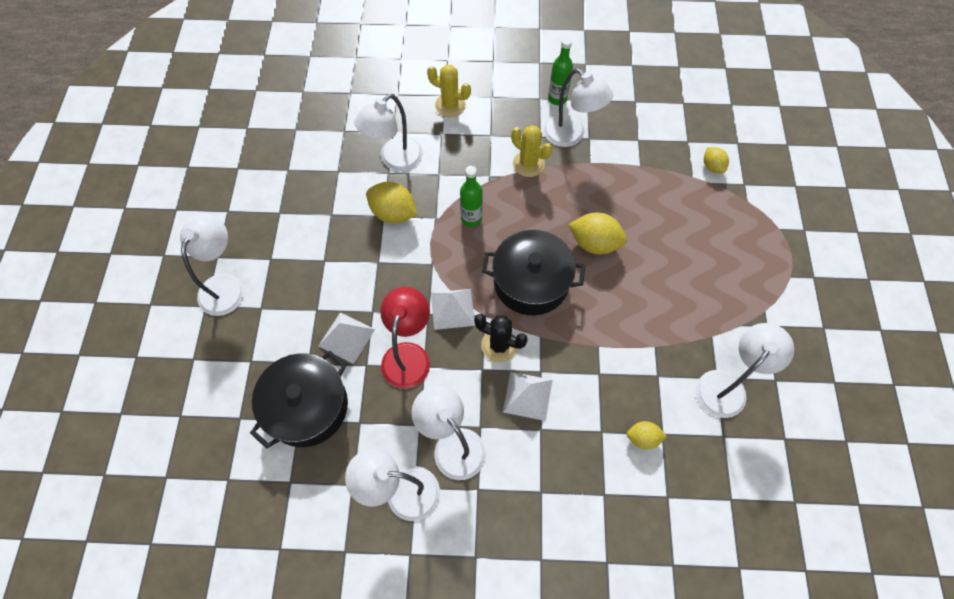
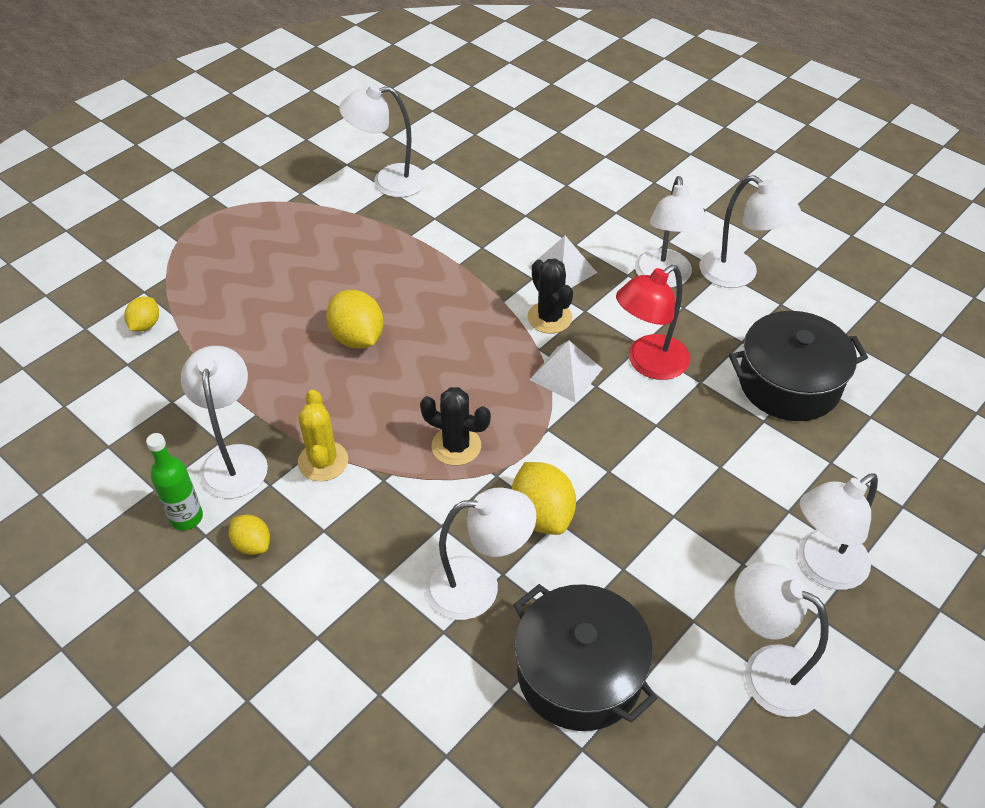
camera: 140 degrees left, 15 degrees down
(229, 212) = (767, 671): none -> white lamp
(346, 337) = (704, 418): white pyramid -> none
(450, 105) = (326, 614): yellow cactus -> none
(471, 219) = (456, 446): green bottle -> black cactus
(531, 282) = (461, 346): black pot -> black pot (579, 672)
(643, 438) = (497, 194): yellow lemon -> yellow lemon (252, 544)

